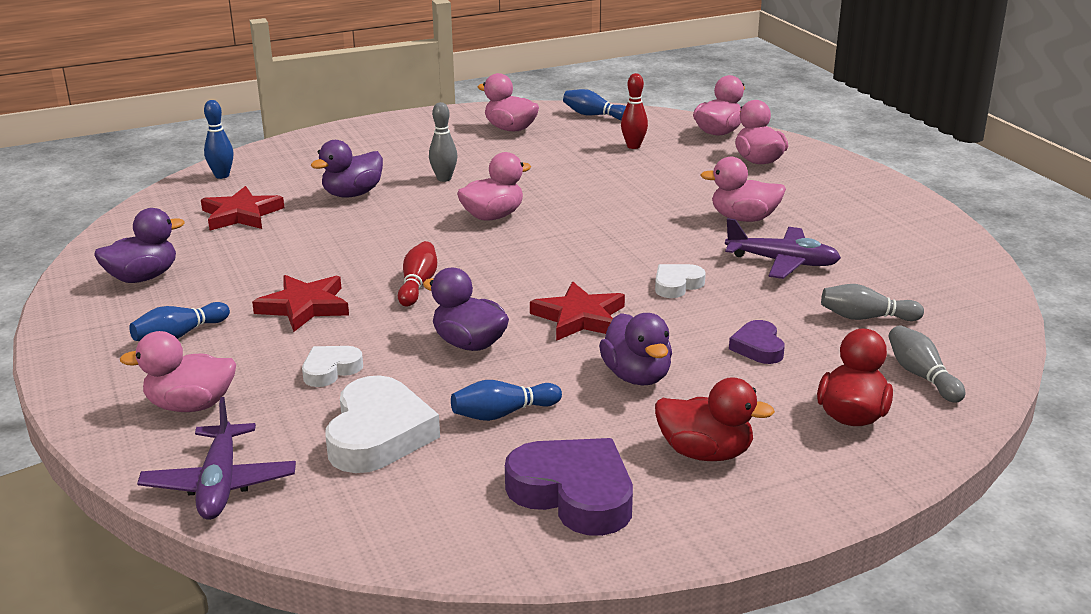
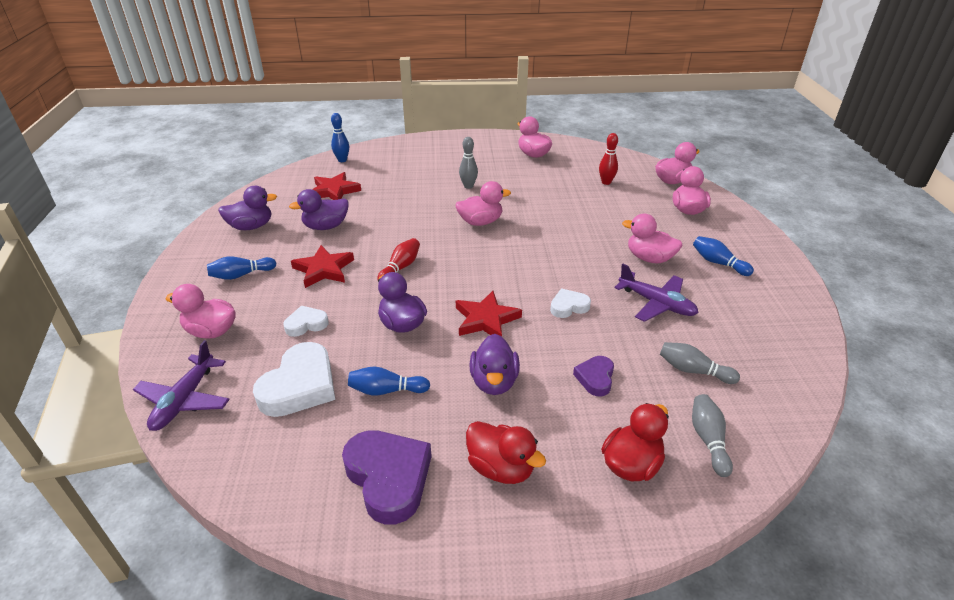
camera: 20 degrees right, 10 degrees up
(352, 194) = (406, 188): purple duck -> purple duck (326, 226)
(594, 115) = (594, 153): blue bowling pin -> blue bowling pin (718, 263)

